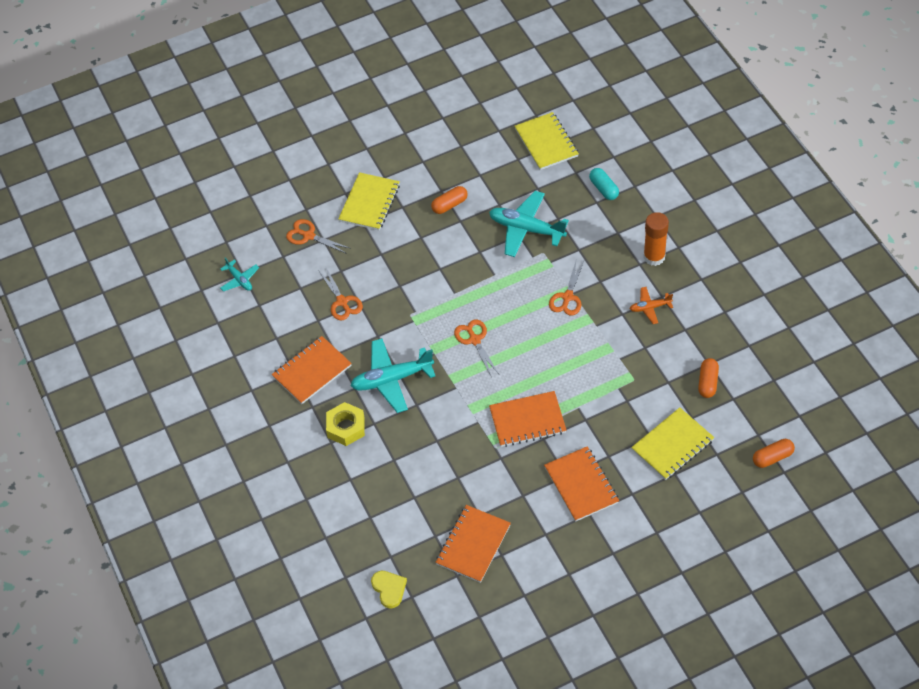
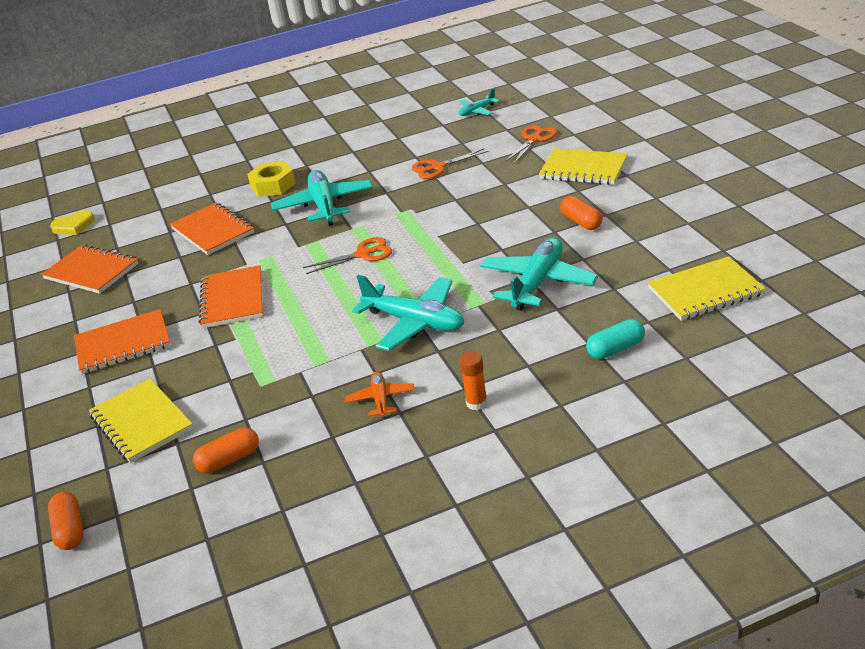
camera: 95 degrees right, 20 degrees down
(312, 371) = (349, 160): orange notebook -> orange notebook (212, 231)
(567, 297) = (414, 322): orange scissors -> turquoise plane
(654, 257) = (476, 403): orange glue stick -> orange glue stick, size x0.61
(707, 382) = (229, 460): orange capsule -> orange capsule turned 45 degrees counterclockwise

